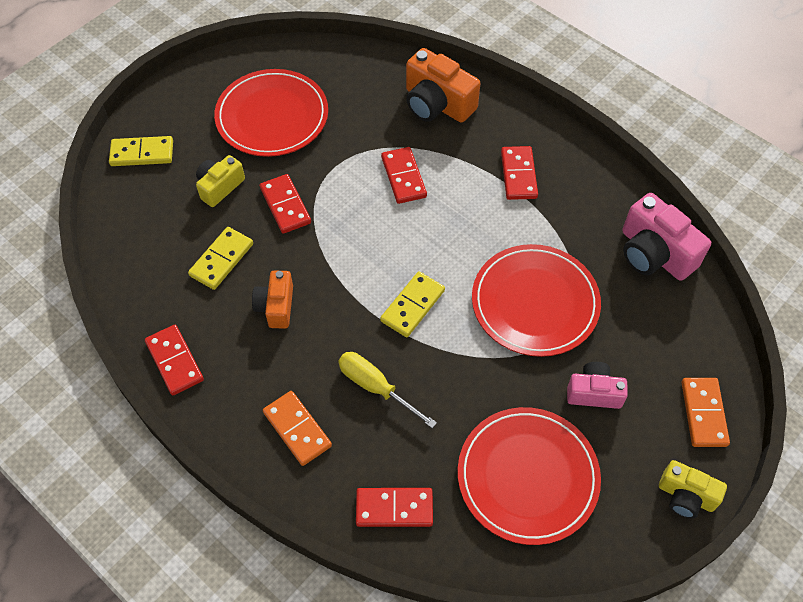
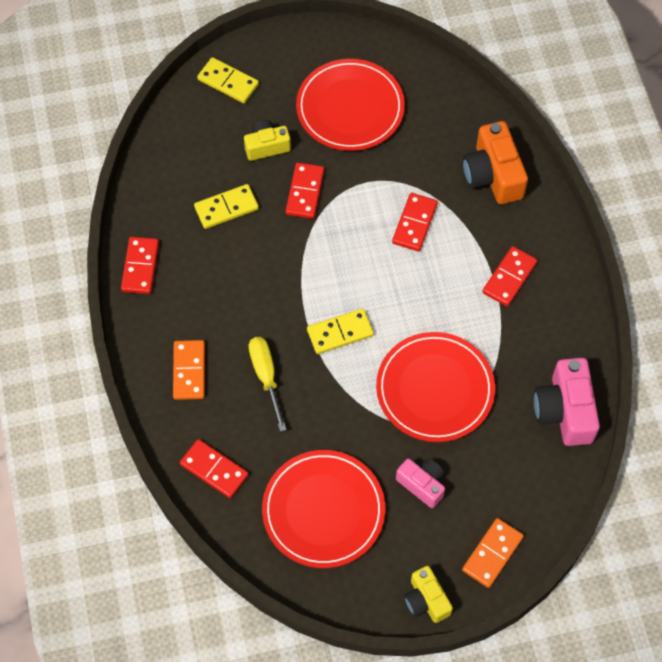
camera: 35 degrees right, 5 degrees up
(276, 306) = (240, 270): orange camera -> none

